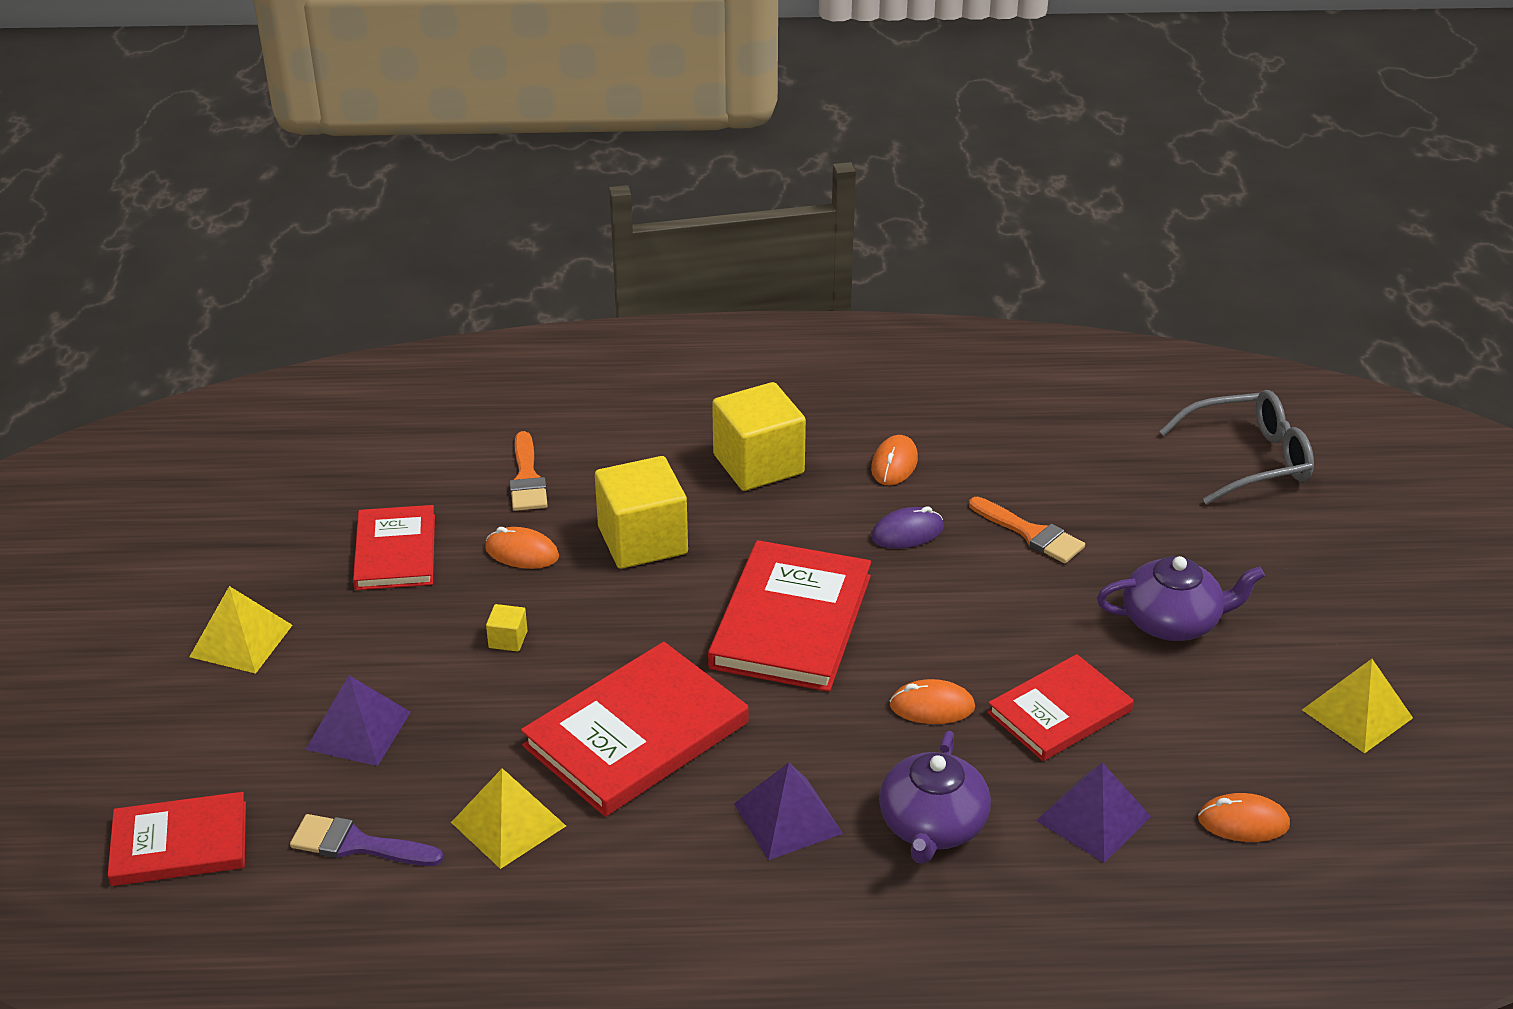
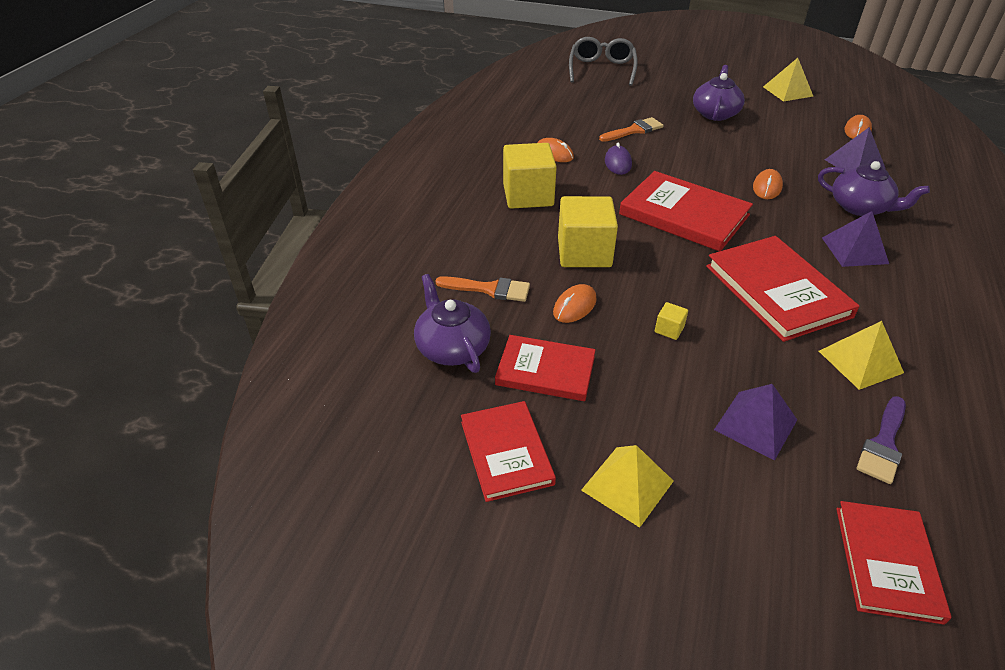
camera: 70 degrees left, 5 degrees up
(410, 476) = (452, 347): none -> purple teapot
(1060, 712) = (776, 154): red book -> red book (506, 452)

